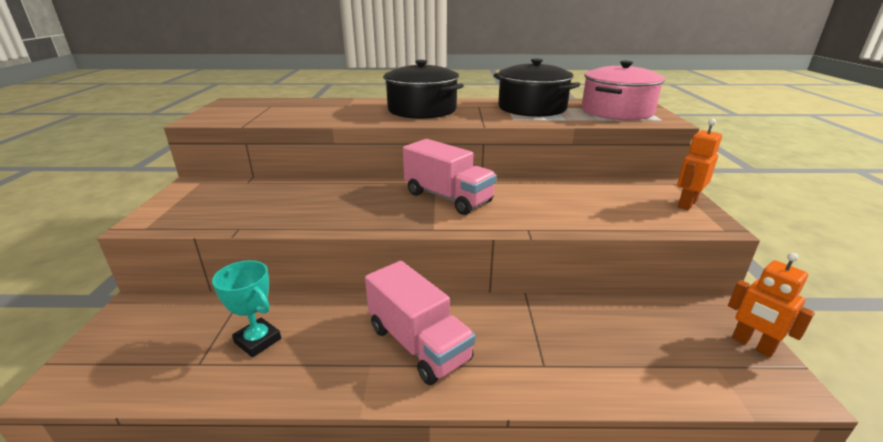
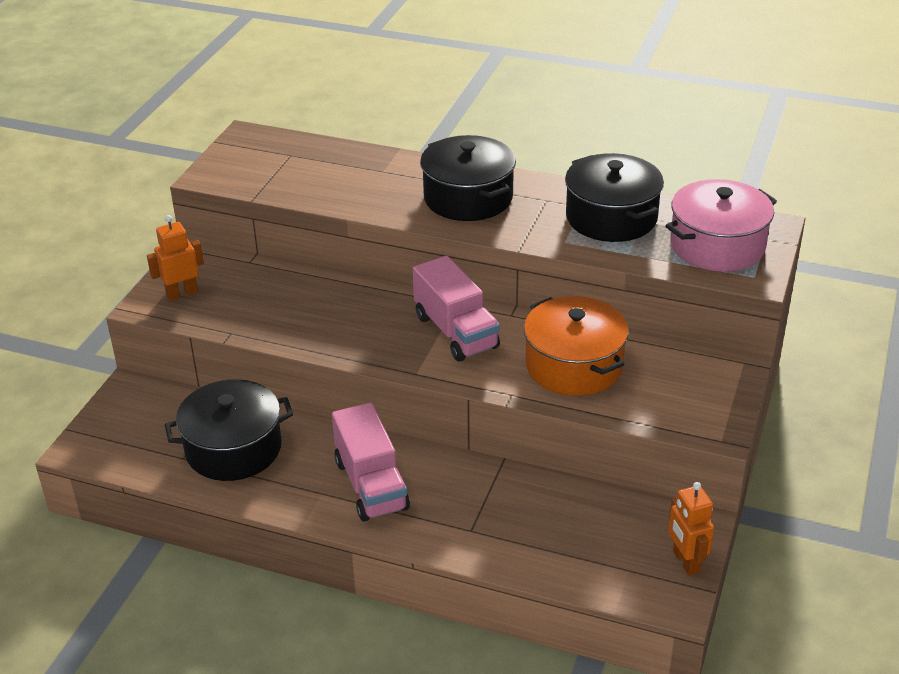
camera: 20 degrees right, 10 degrees up
(258, 341) = (233, 448): turquoise trophy -> black pot
(558, 203) = (574, 365): none -> orange pot
(686, 204) = (722, 397): orange robot -> orange robot (182, 294)

